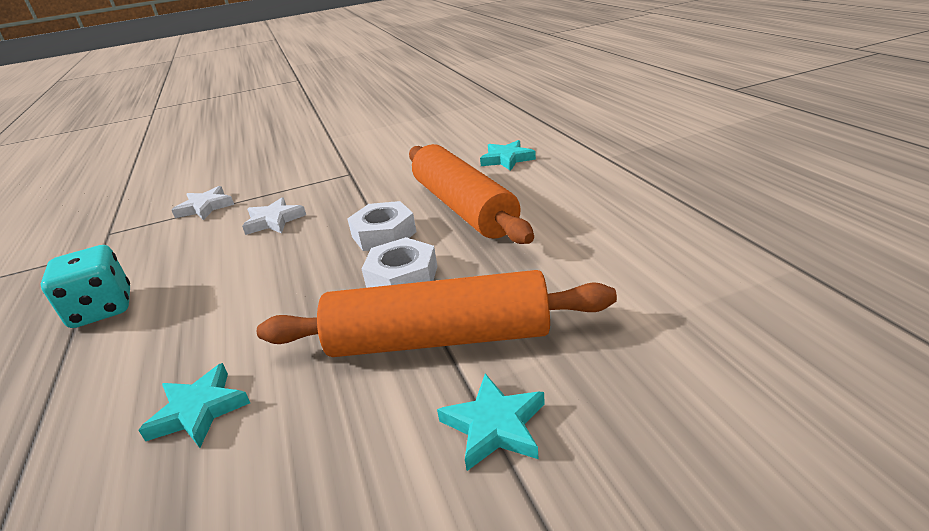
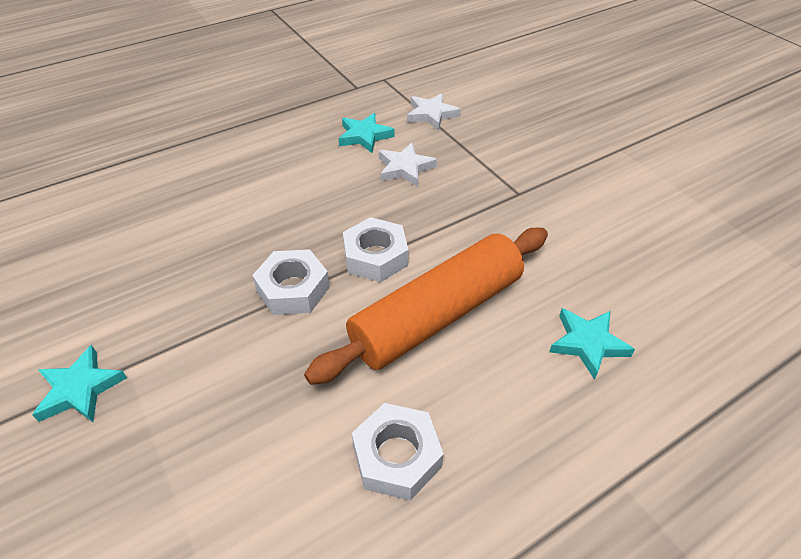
camera: 75 degrees right, 15 degrees up
(102, 309) = (272, 124): turquoise dice -> none
(199, 410) = (148, 216): turquoise star -> turquoise star (364, 136)
(439, 338) = (195, 335): orange rolling pin -> none
(590, 223) = (397, 456): none -> white nut

